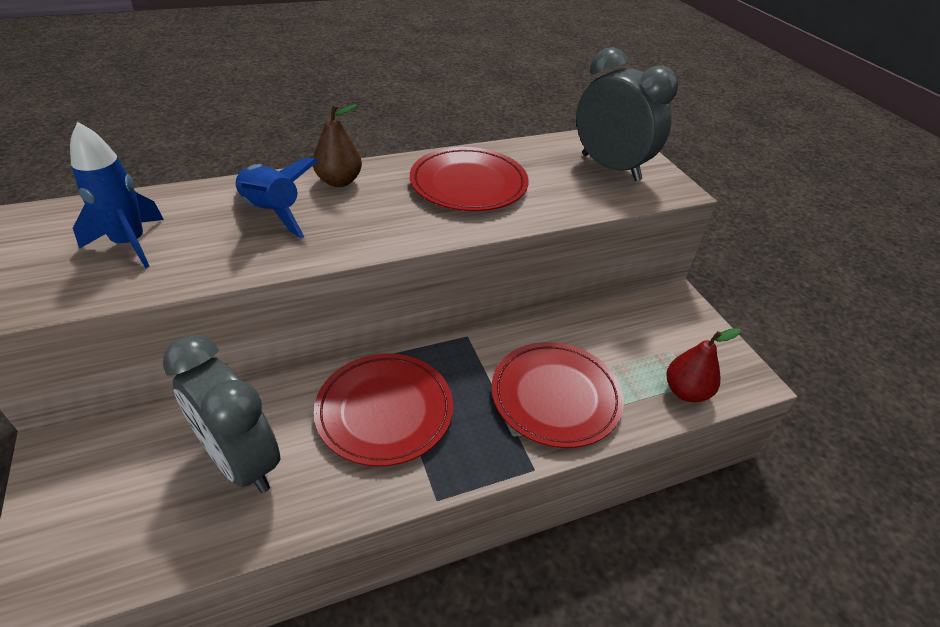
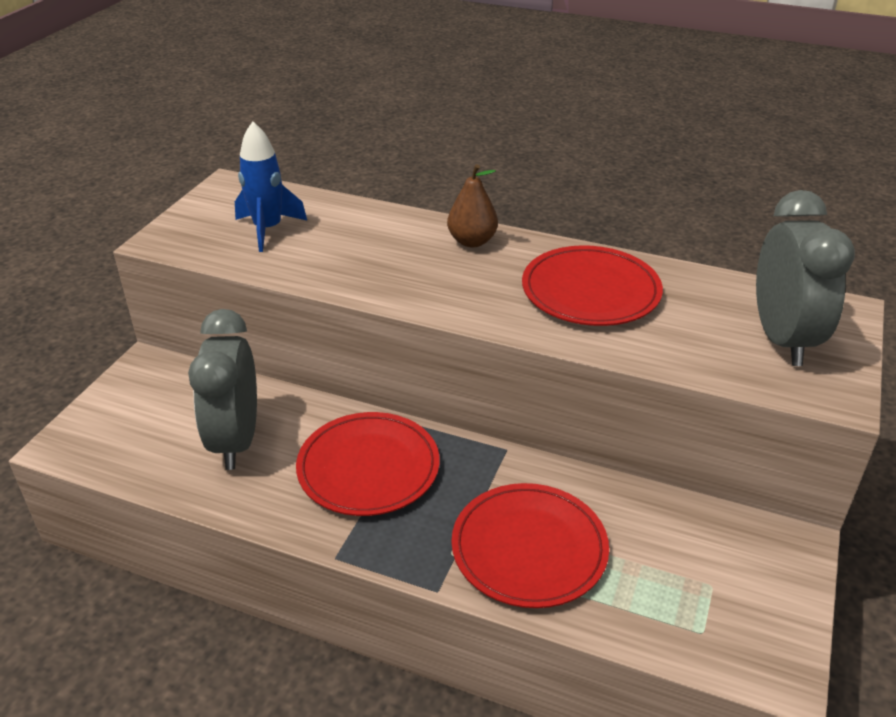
camera: 45 degrees right, 5 degrees down
(272, 212) = (387, 246): blue rocket -> none
(686, 391) = (678, 632): red pear -> none

